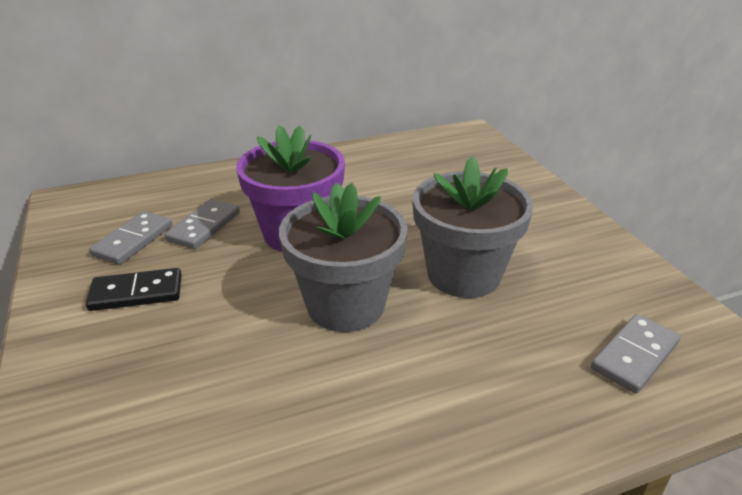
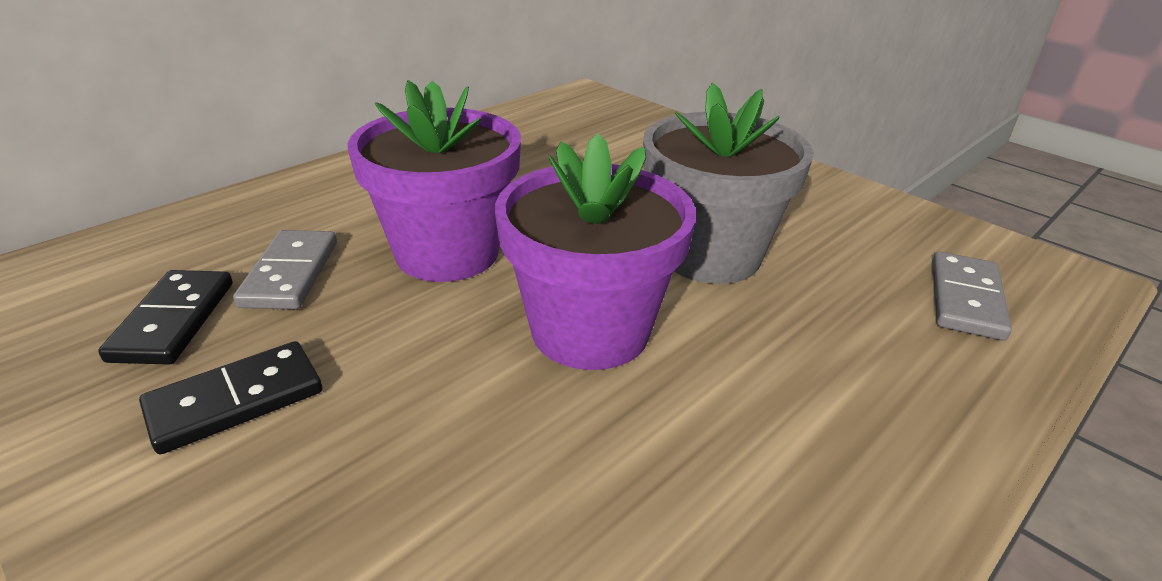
camera: 25 degrees left, 0 degrees up
(133, 240) = (174, 321): grey domino -> black domino
(345, 305) = (590, 330): grey flower pot -> purple flower pot

